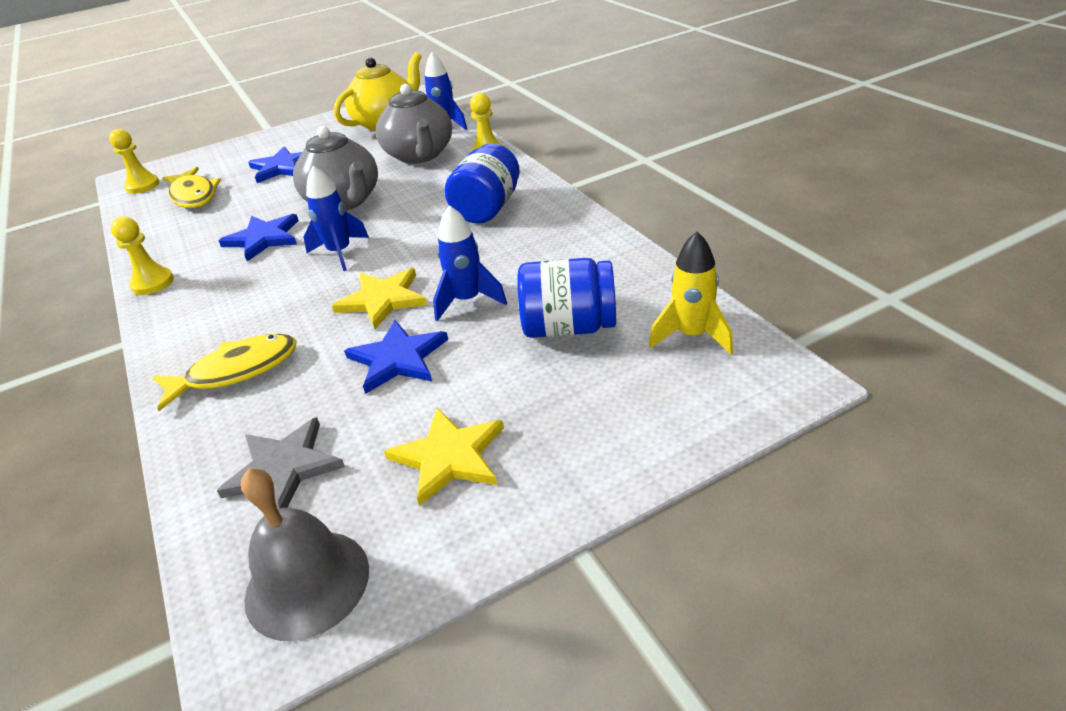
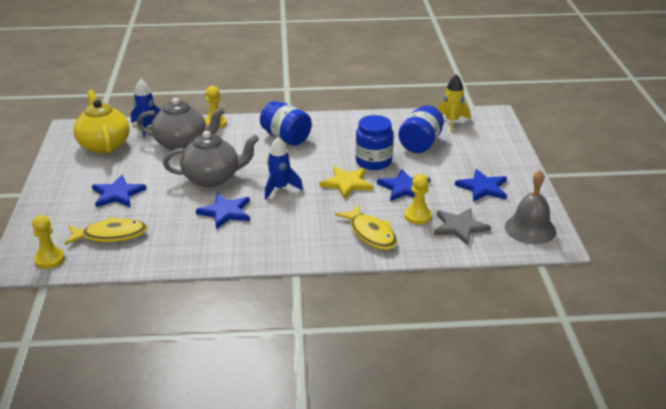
camera: 70 degrees left, 5 degrees down
(152, 283) = (234, 259): yellow pawn -> yellow pawn (418, 216)
(236, 371) = (371, 234): yellow fish -> yellow fish turned 150 degrees clockwise
(449, 457) = (483, 188): yellow star -> blue star
(468, 301) = (373, 162): blue rocket -> blue jar

